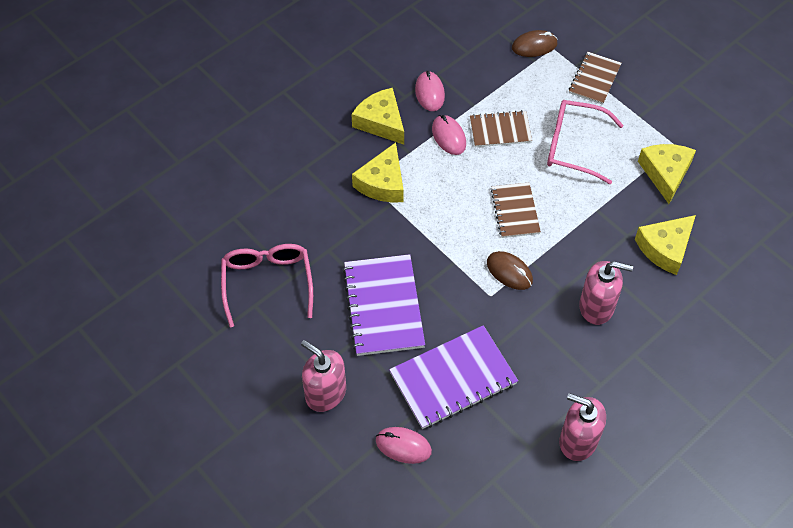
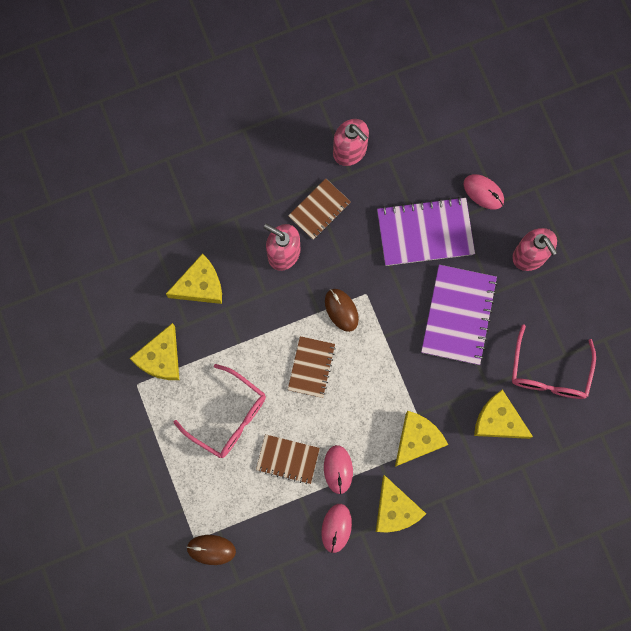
camera: 160 degrees left, 20 degrees up
(307, 223) = (498, 420): none -> yellow cheese
(594, 79) = (172, 486): brown notebook -> brown notebook (319, 210)

